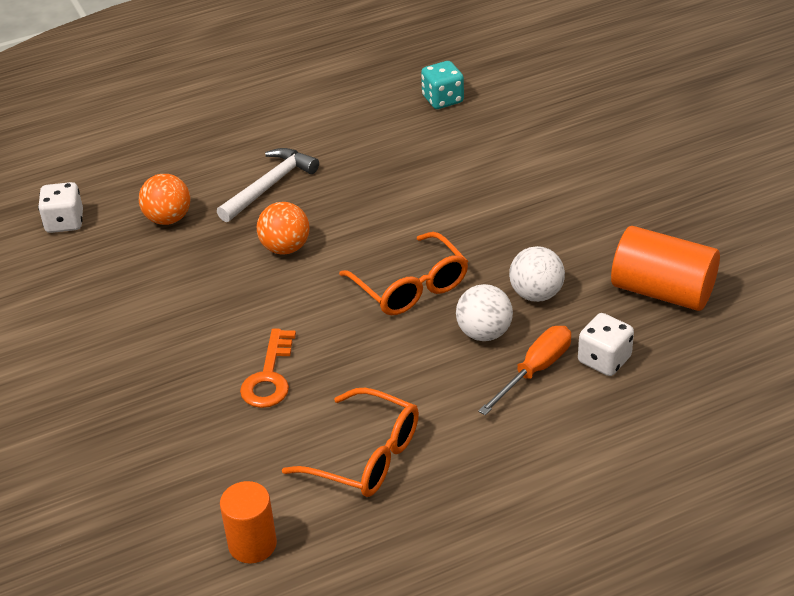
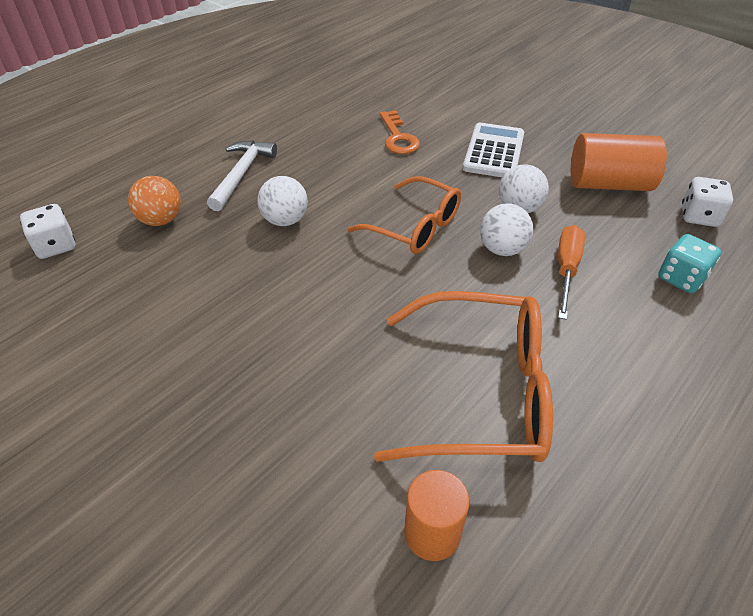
camera: 25 degrees left, 5 degrees up
(269, 376) = (339, 339): orange key -> orange key (398, 137)
(285, 248) = (285, 220): orange ball -> white ball
(366, 456) = (482, 392): orange glasses -> orange glasses, size x1.50
(442, 99) = (345, 88): turquoise dice -> turquoise dice (681, 278)
(559, 221) = (494, 151): none -> white calculator
(604, 360) = (611, 246): white dice -> white dice (699, 216)

